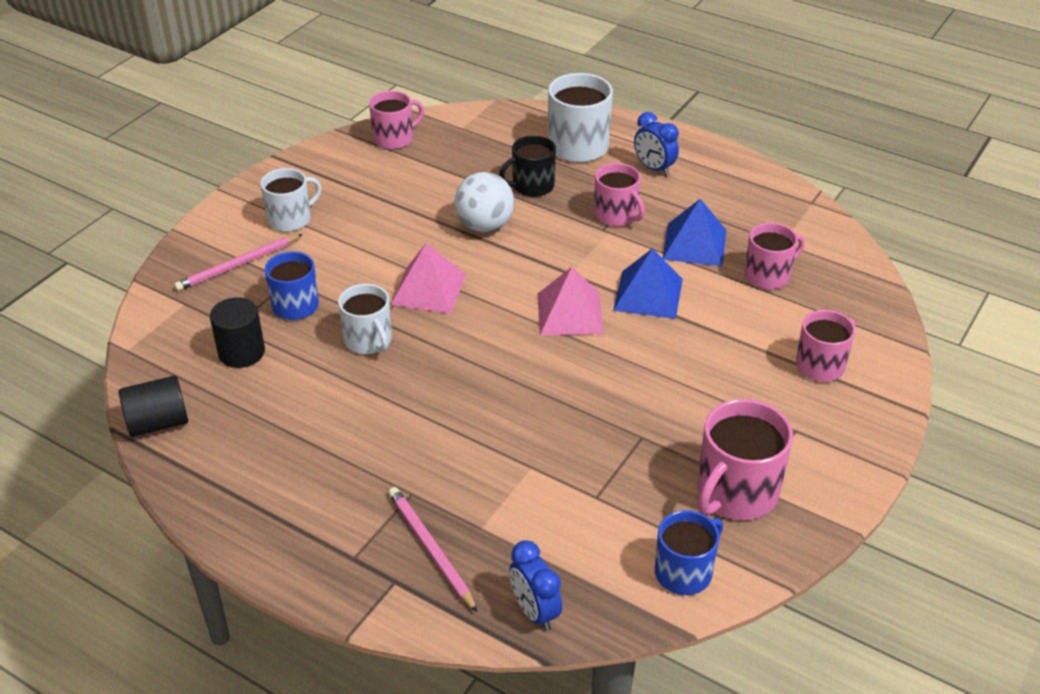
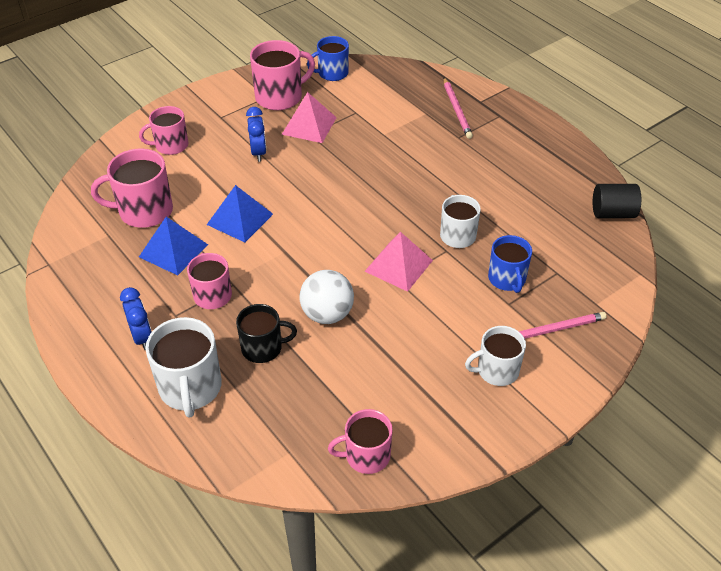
camera: 160 degrees left, 5 degrees up
(241, 352) = (552, 249): black cylinder -> none
(535, 611) = (414, 75): blue clock -> blue clock (258, 152)
(570, 313) = (304, 219): pink pyramid -> pink pyramid (309, 125)
(768, 275) = (144, 211): pink mug -> pink mug, size x1.51

